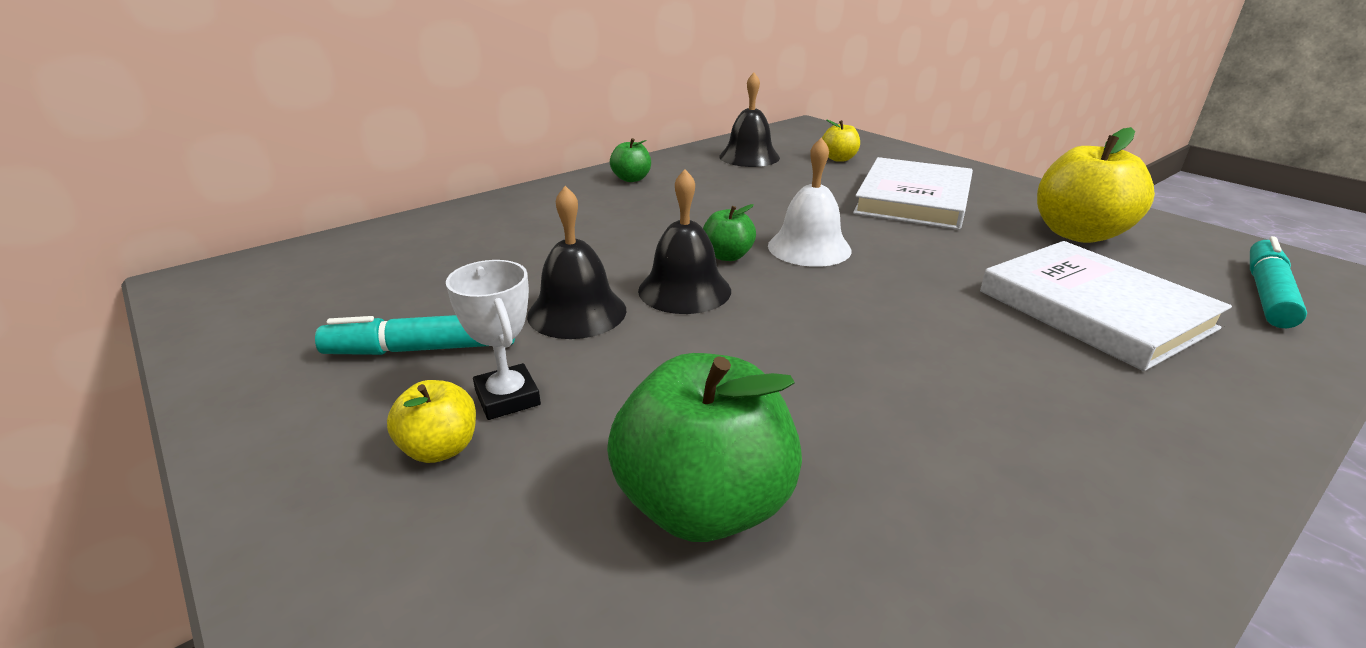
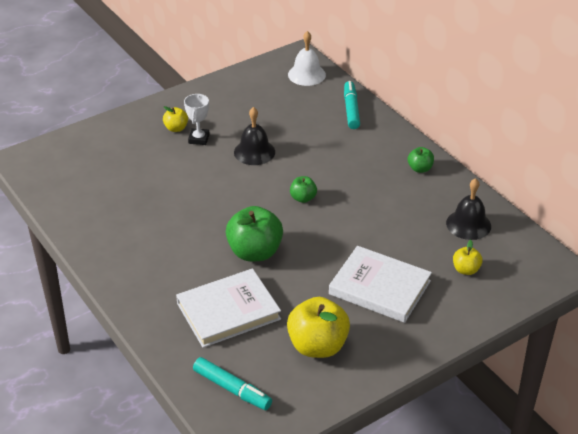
camera: 95 degrees right, 10 degrees up
(422, 349) = (233, 117): turquoise marker -> turquoise marker (351, 110)
(507, 398) = (199, 139): white trophy -> white trophy turned 60 degrees counterclockwise
(684, 290) = (269, 182): black bell -> none
(704, 504) = (138, 178): green apple -> green apple (255, 252)
(809, 247) = (310, 228): white bell -> white bell (306, 74)

